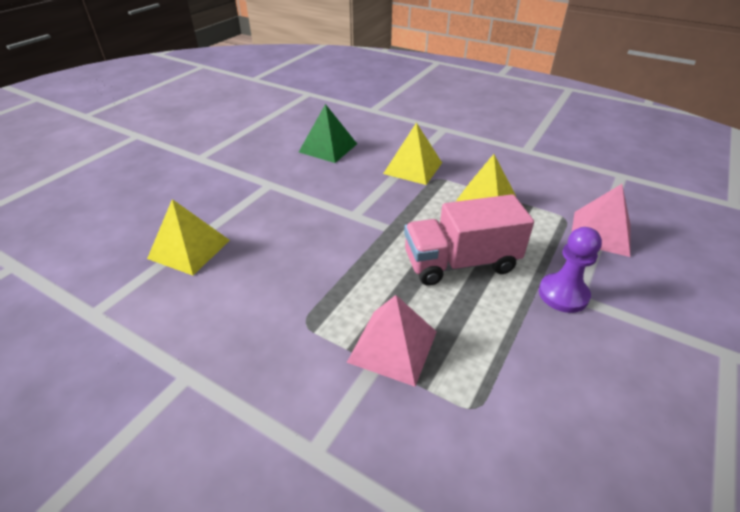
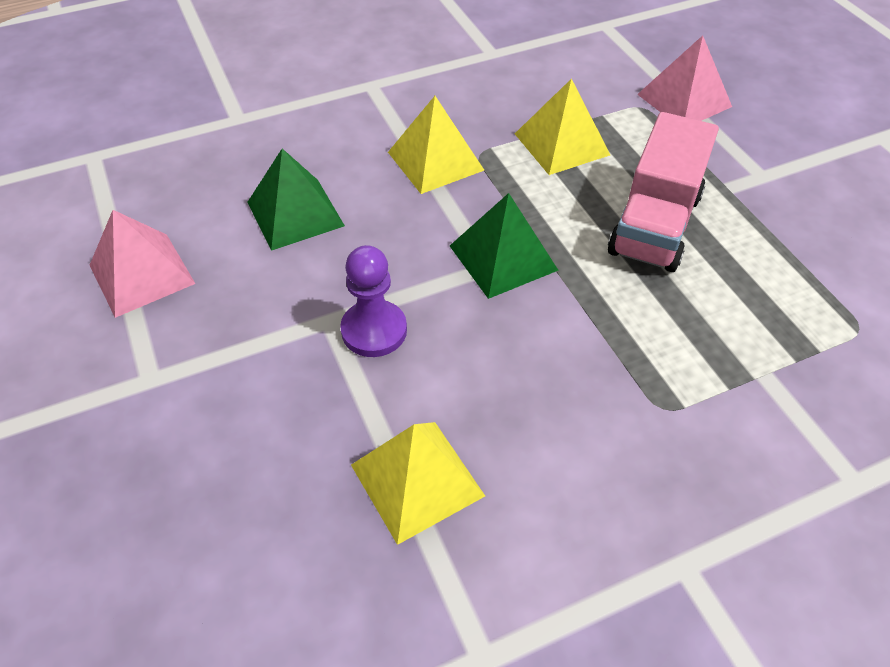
camera: 55 degrees left, 10 degrees up
(365, 217) = (503, 257): none -> green pyramid
(393, 346) = (748, 348): pink pyramid -> pink pyramid (142, 274)
(563, 294) = (753, 182): purple pawn -> purple pawn (374, 330)

